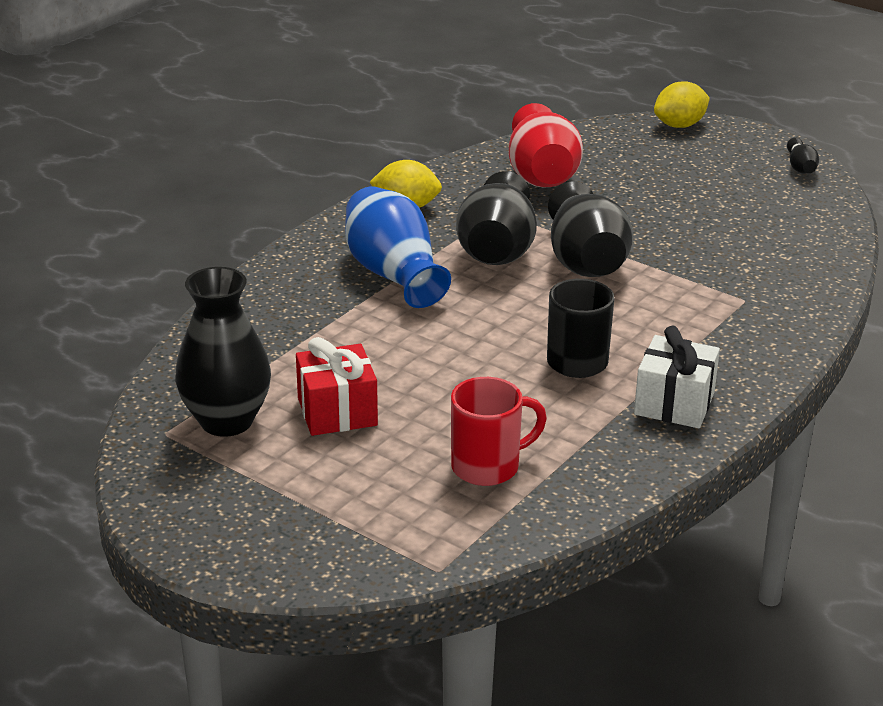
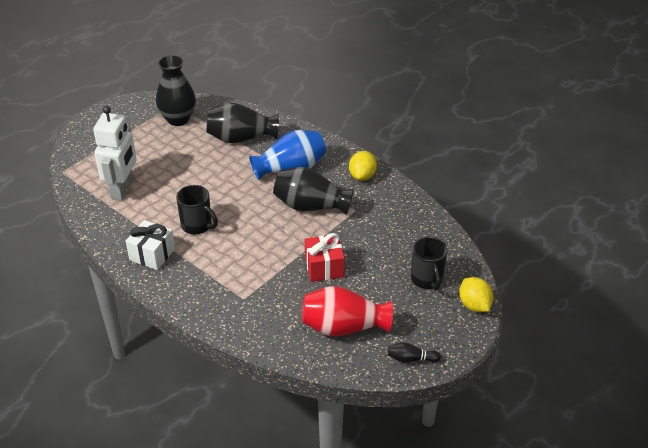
camera: 95 degrees right, 10 degrees up
(337, 412) = (176, 148): red gift -> red gift (324, 267)
(488, 466) = (123, 189): red mug -> white robot
(542, 175) = (399, 231): red vase -> red vase (343, 327)
(585, 262) = (294, 238): black vase -> black vase (241, 138)
(642, 155) = (427, 279): none -> black mug

